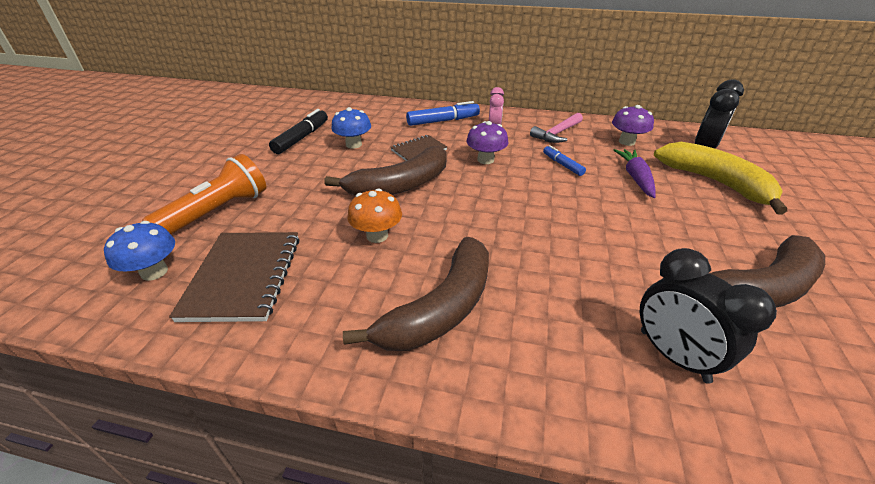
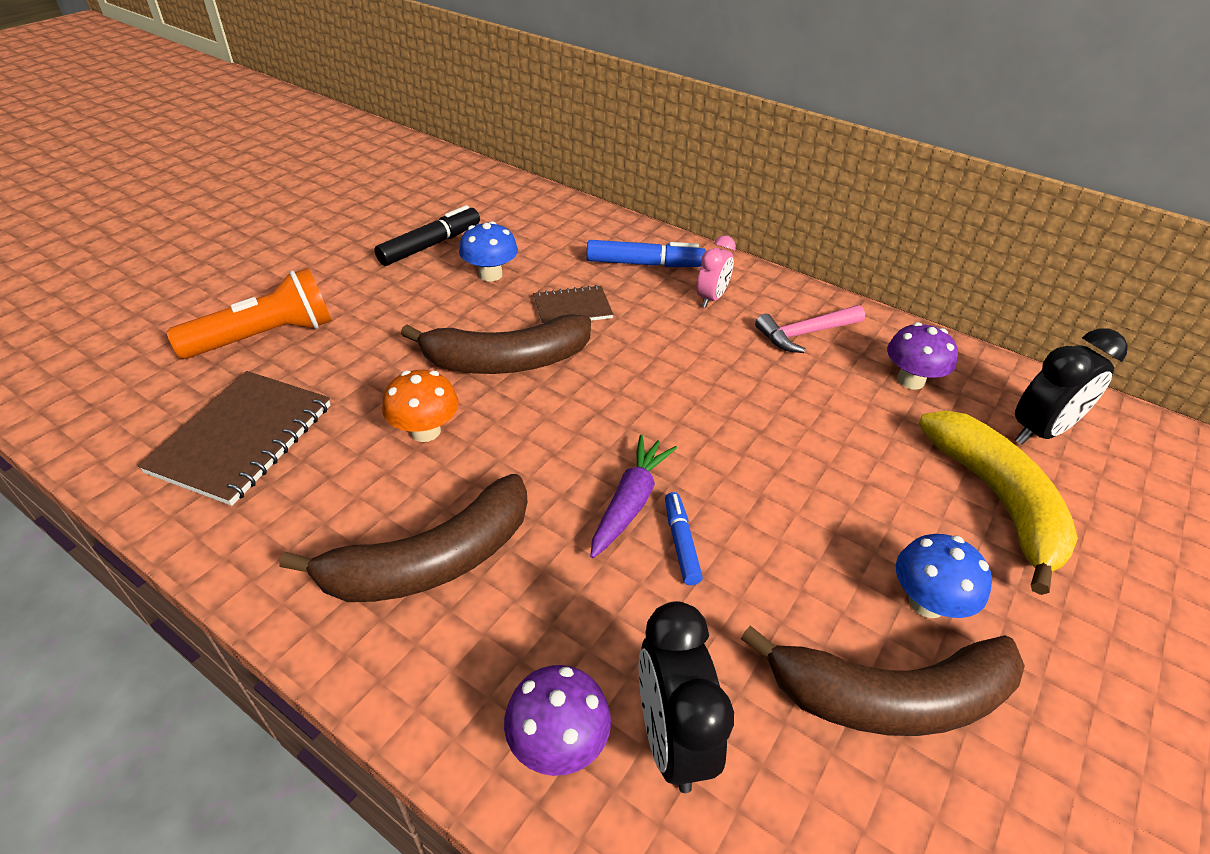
camera: 20 degrees right, 5 degrees up
(154, 272) = (158, 400): blue mushroom -> blue mushroom (926, 602)
(485, 160) = (656, 351): purple mushroom -> purple mushroom (558, 742)
(562, 165) = (766, 393): blue marker -> blue marker (681, 543)
(635, 178) = (865, 451): purple carrot -> purple carrot (630, 502)

